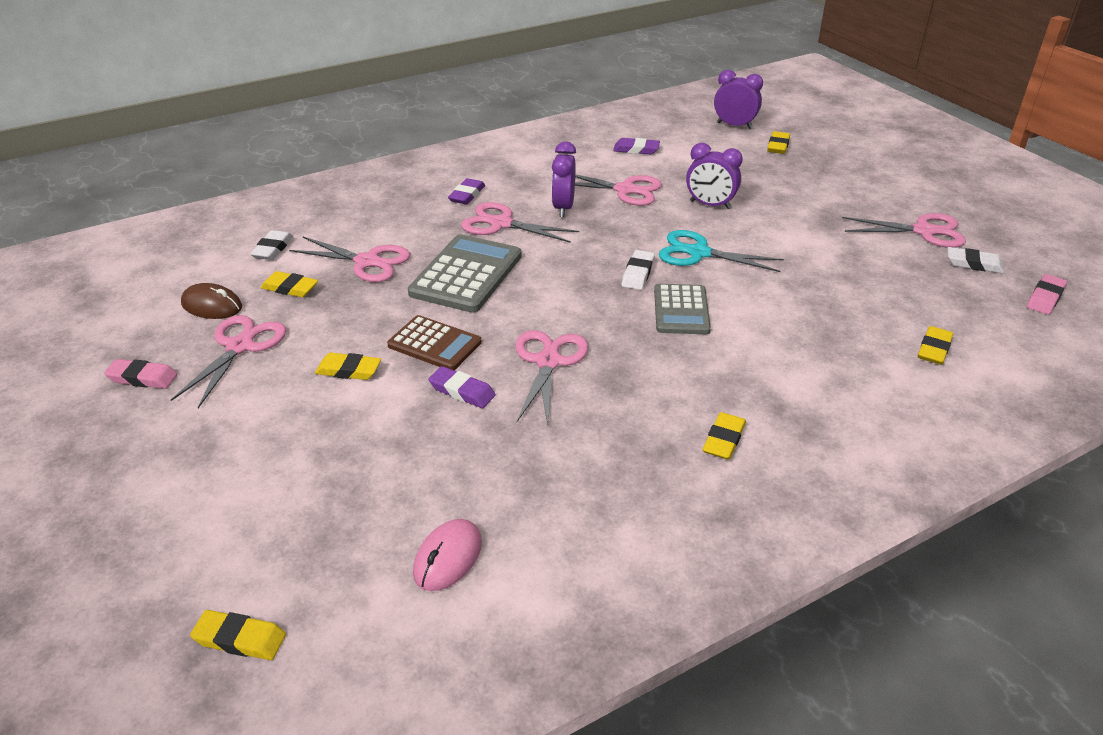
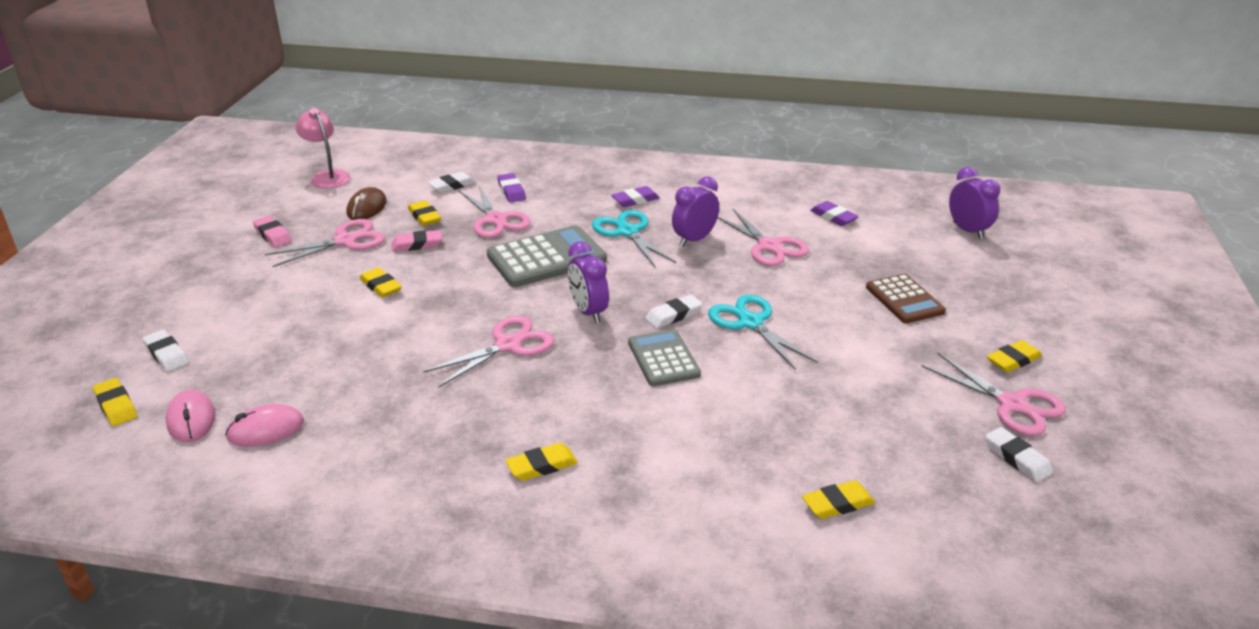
camera: 40 degrees right, 5 degrees down
(112, 294) = (327, 176): none -> pink lamp
(212, 306) = (367, 208): brown mouse -> brown mouse turned 45 degrees clockwise
(214, 555) = (167, 354): none -> white eraser
(353, 598) = (191, 420): none -> pink mouse
(434, 344) = (455, 295): brown calculator -> brown calculator (904, 299)
(462, 391) = (425, 335): purple eraser -> purple eraser (511, 191)
(501, 224) = (627, 232): pink scissors -> turquoise scissors
(681, 310) = (663, 359): grey calculator -> grey calculator turned 120 degrees clockwise
(710, 205) = (826, 289): purple clock -> purple clock (588, 312)
(778, 146) = (983, 265): yellow eraser -> yellow eraser (1013, 360)
(1045, 298) = (1046, 527): pink eraser -> pink eraser (417, 244)

